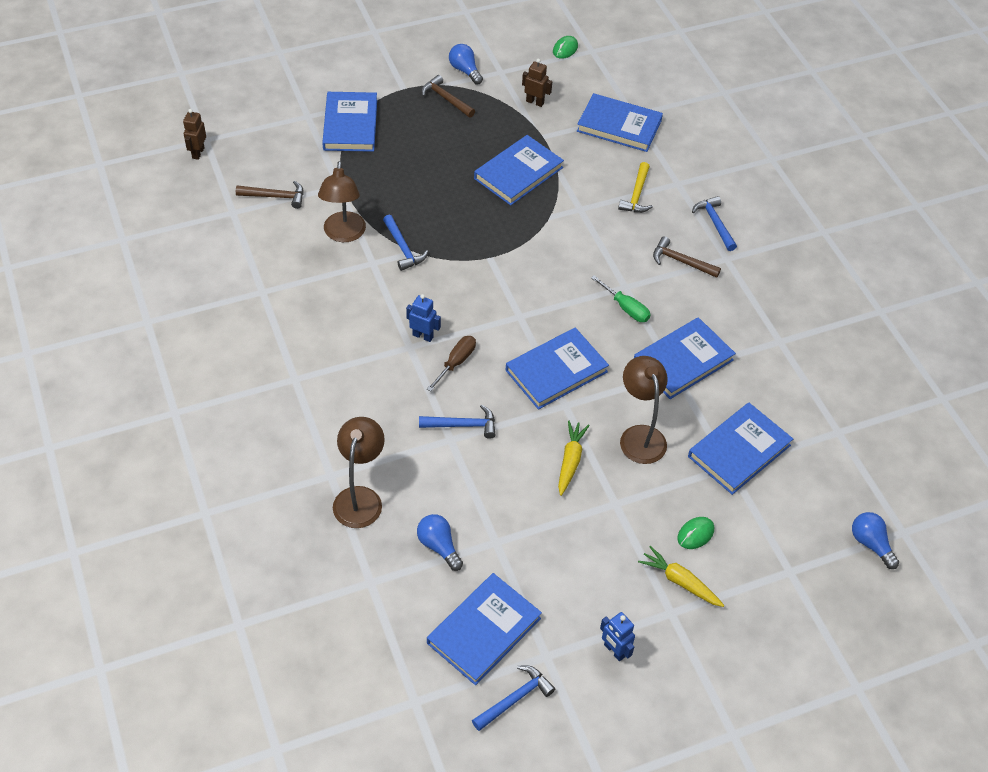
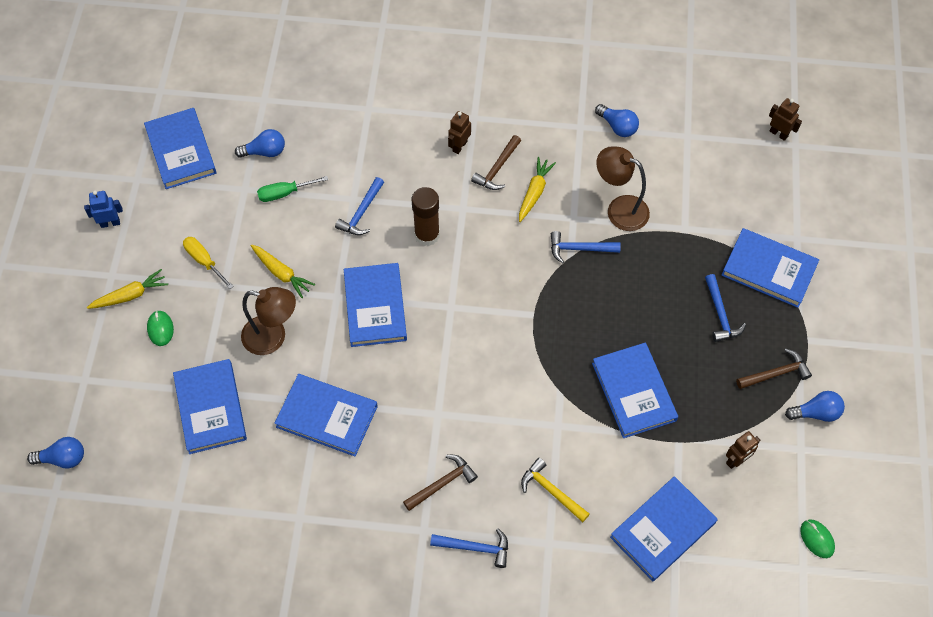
camera: 120 degrees right, 10 degrees up
(247, 264) = (617, 126): none -> blue light bulb
(275, 196) = (693, 174): brown hammer -> brown hammer (497, 168)
(337, 377) = (459, 146): none -> brown robot
(360, 300) = (534, 192): none -> yellow carrot
(360, 498) = (337, 119): brown lamp -> none
(423, 336) = (469, 223): blue robot -> none
(456, 363) = (427, 235): brown screwdriver -> brown glue stick
(515, 699) = (121, 147): blue hammer -> blue hammer (720, 314)
(600, 534) = (204, 261): none -> yellow screwdriver
(625, 308) = (413, 400): green screwdriver -> green screwdriver (285, 193)
(683, 361) = (327, 416): blue book -> blue book turned 60 degrees counterclockwise

